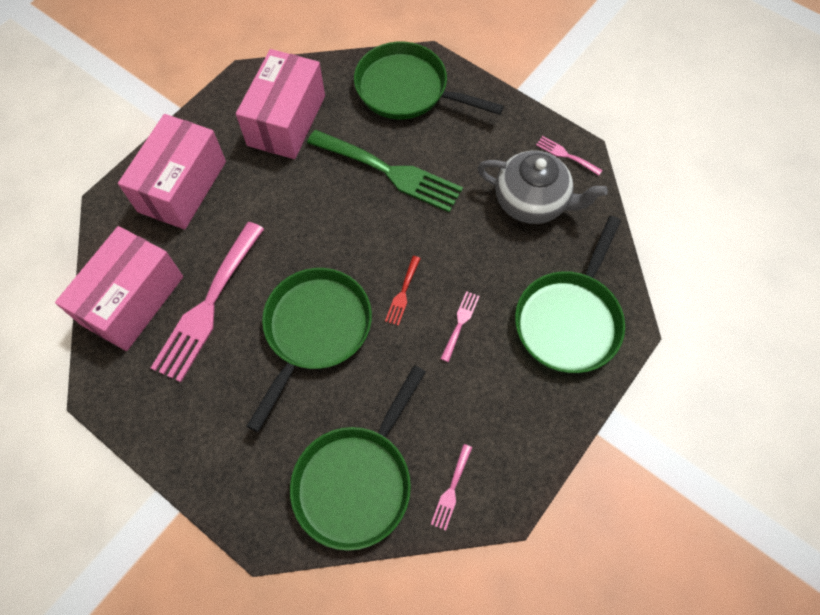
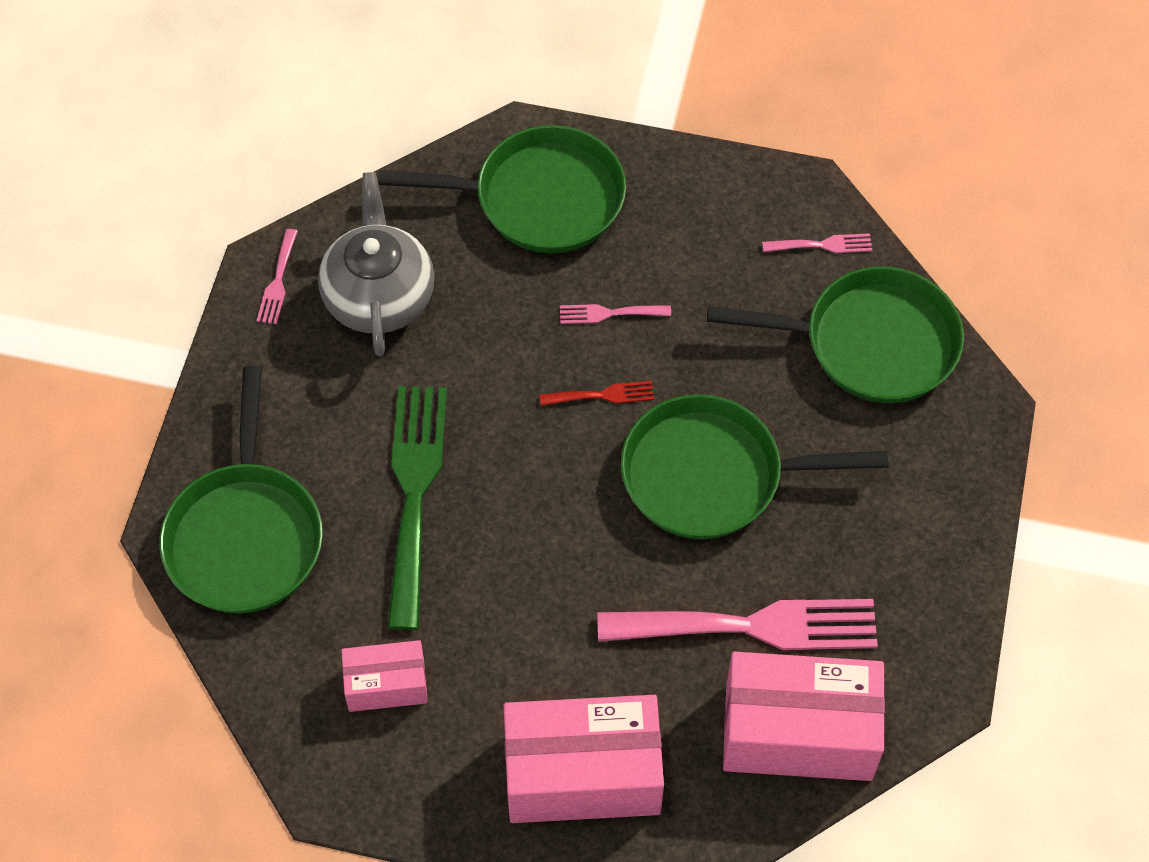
camera: 115 degrees left, 5 degrees down
(286, 120) = (386, 684): pink box -> pink box, size x0.54

